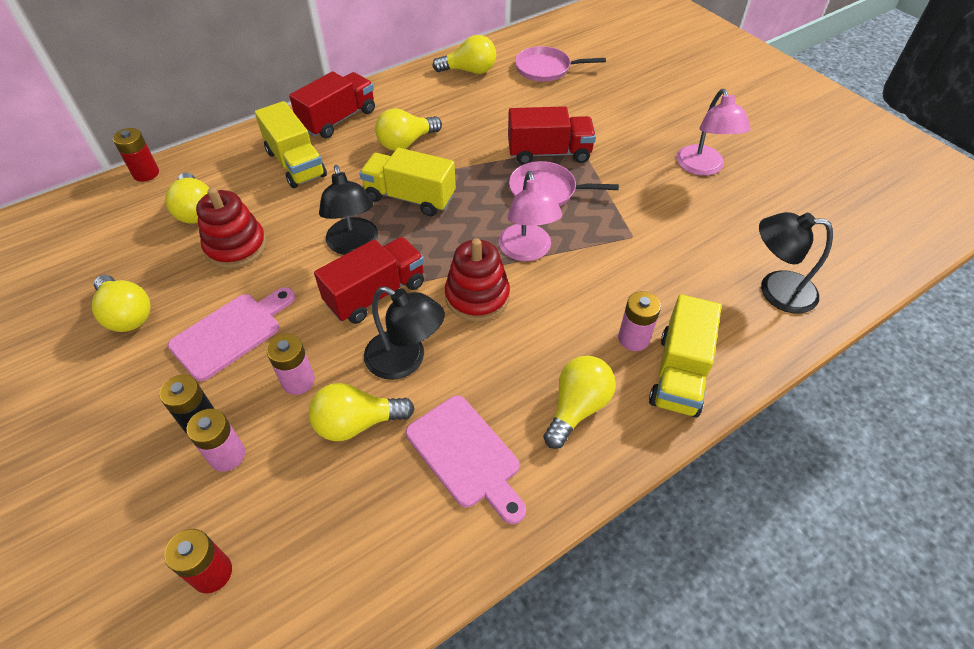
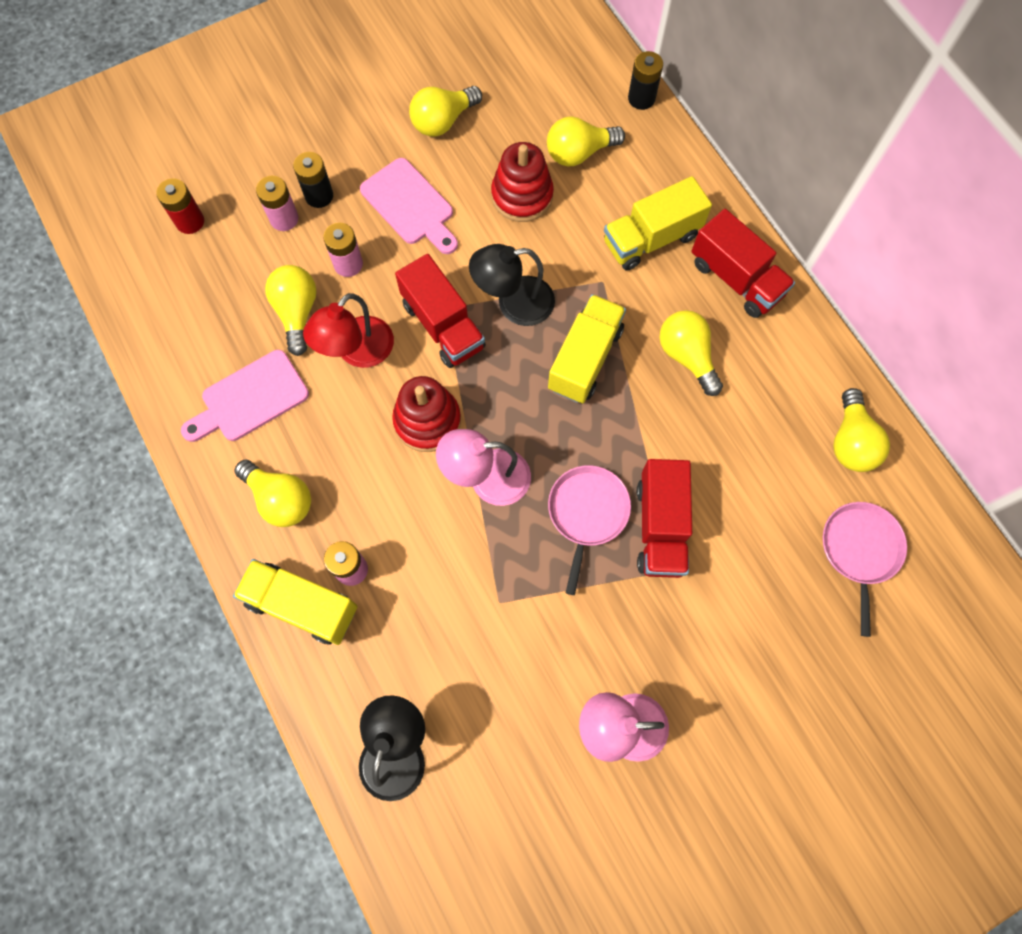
camera: 95 degrees right, 20 degrees up
(146, 173) = (641, 98): red battery -> black battery
(405, 360) = (357, 352): black lamp -> red lamp

